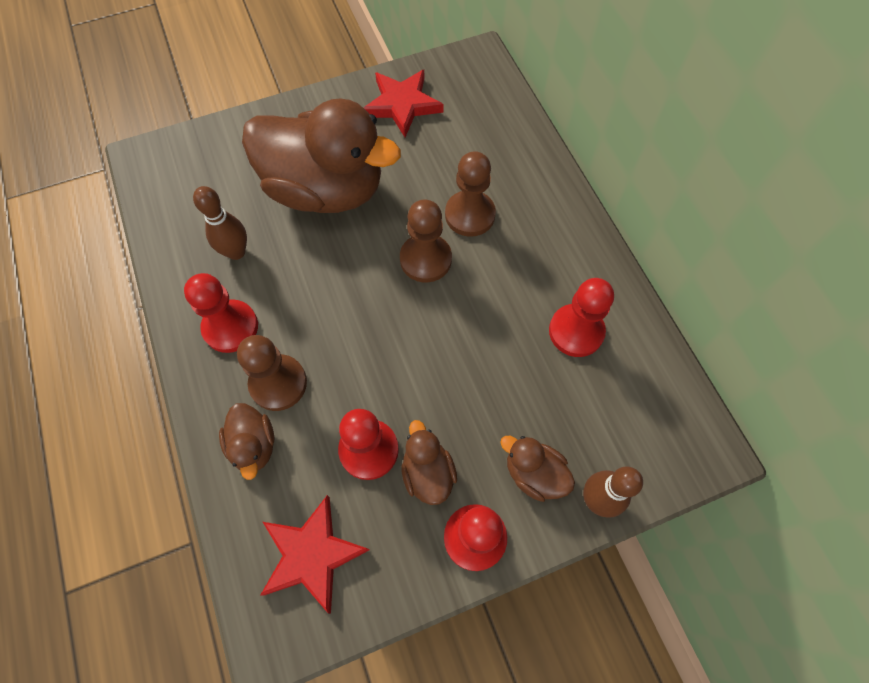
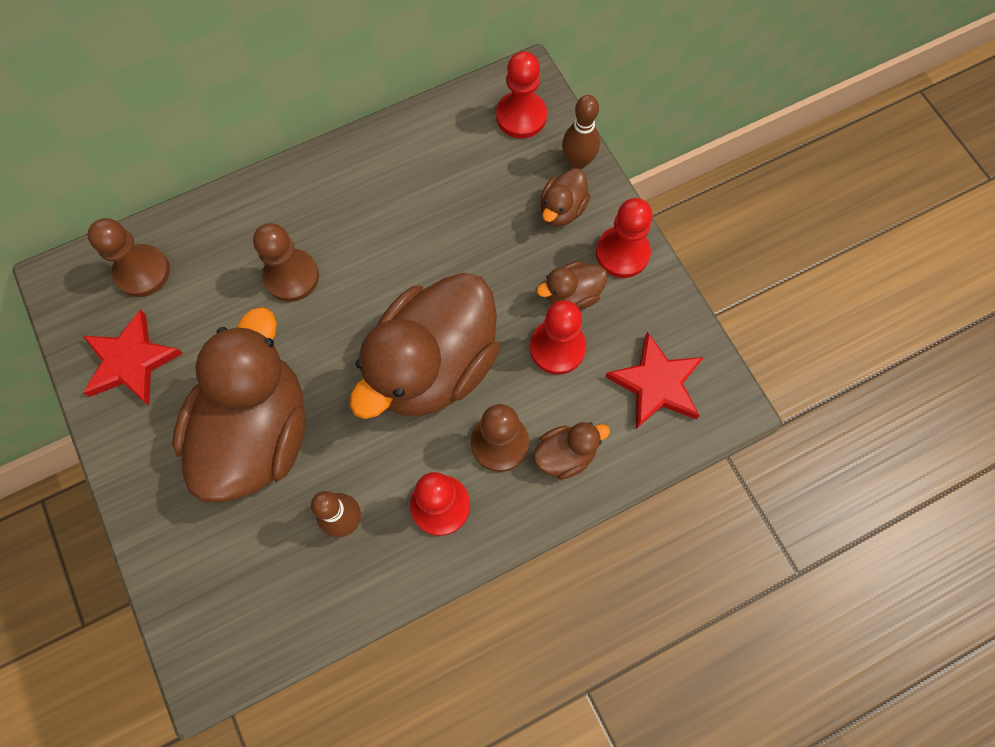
camera: 95 degrees left, 5 degrees up
(366, 329) = (433, 366): none -> brown duck
(425, 259) = (348, 316): brown pawn -> brown pawn (142, 272)
(576, 331) = (423, 177): red pawn -> red pawn (521, 116)

